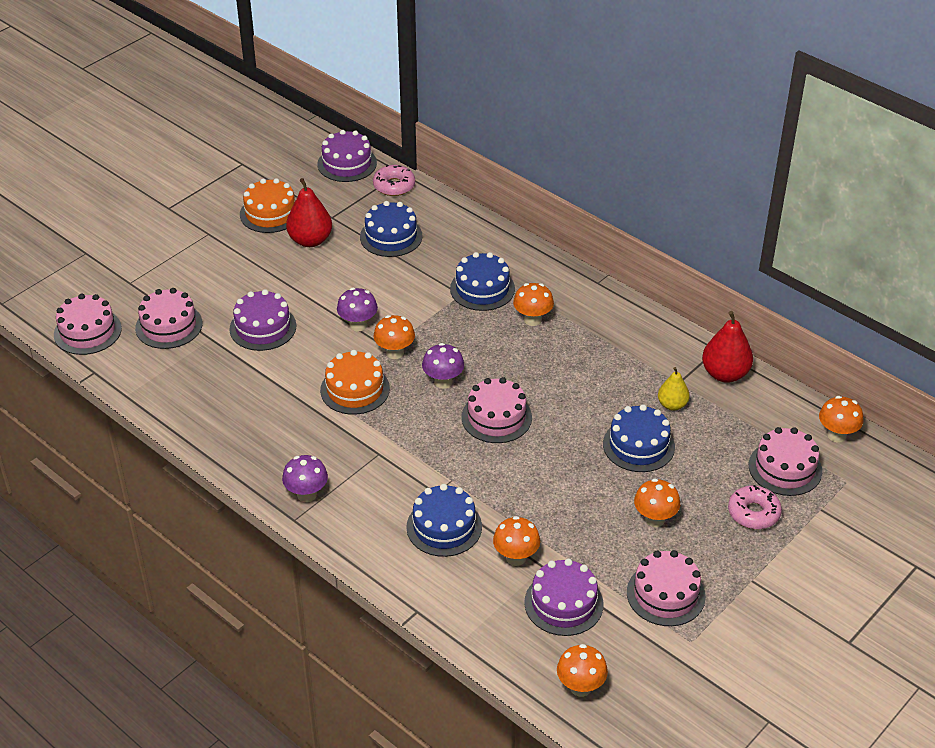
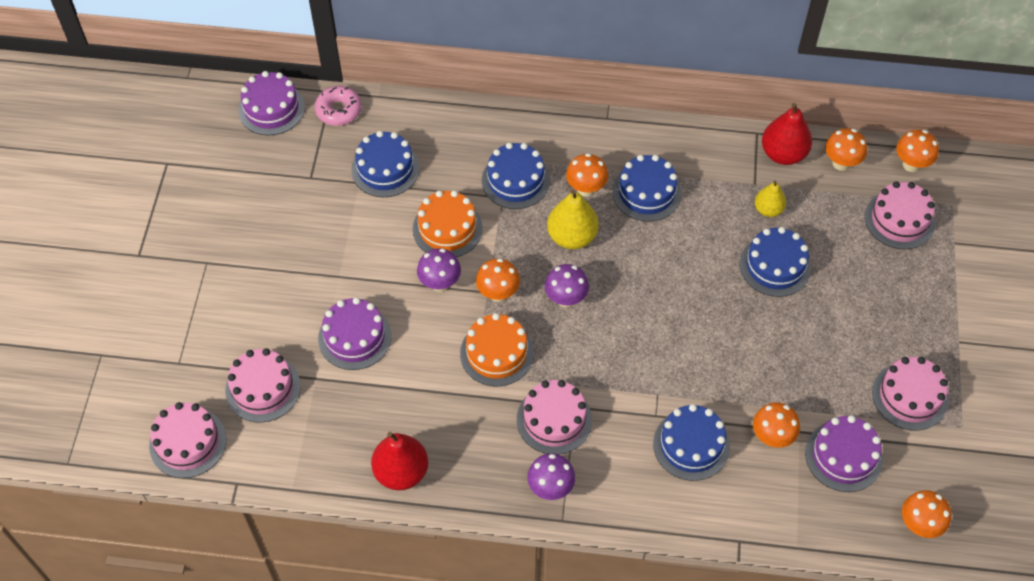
camera: 35 degrees left, 15 degrees up
(270, 213) = (247, 205): orange cake -> orange cake (447, 228)
(310, 240) = (313, 215): red pear -> red pear (401, 472)
(489, 345) = (572, 237): none -> yellow pear
(496, 417) = (640, 308): pink cake -> pink cake (554, 420)
(580, 345) = (646, 192): none -> blue cake
(655, 519) = (845, 330): orange mushroom -> orange mushroom (841, 163)
(753, 513) = (911, 277): pink donut -> none

